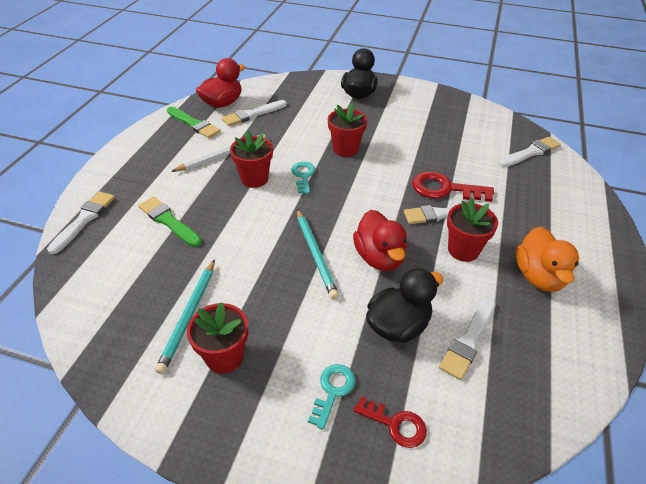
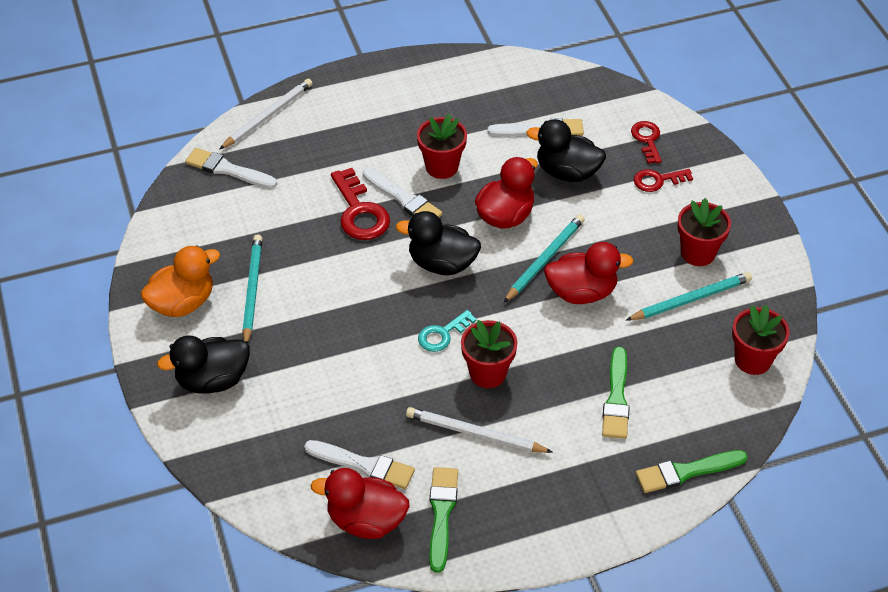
camera: 125 degrees left, 5 degrees up
(84, 220) = (686, 472): white brush -> green brush
(266, 256) = (581, 292): none -> red duck
(333, 391) = (658, 180): turquoise key -> red key
(345, 149) = (359, 325): red flower pot -> red flower pot (752, 360)
(362, 202) = (442, 264): none -> black duck
(411, 125) = (252, 290): none -> turquoise pencil
(538, 276) = (430, 113): orange duck -> orange duck (183, 303)
(583, 189) = (268, 116): none -> white pencil

